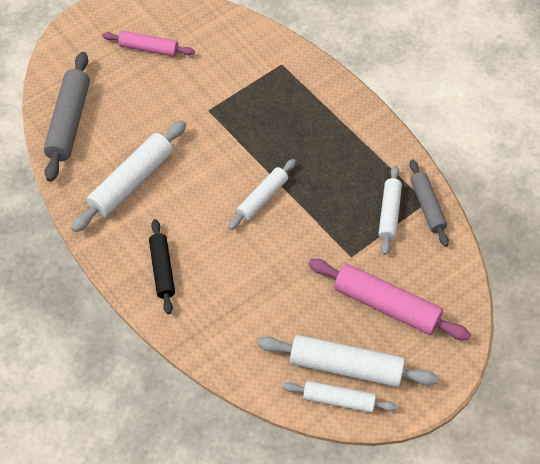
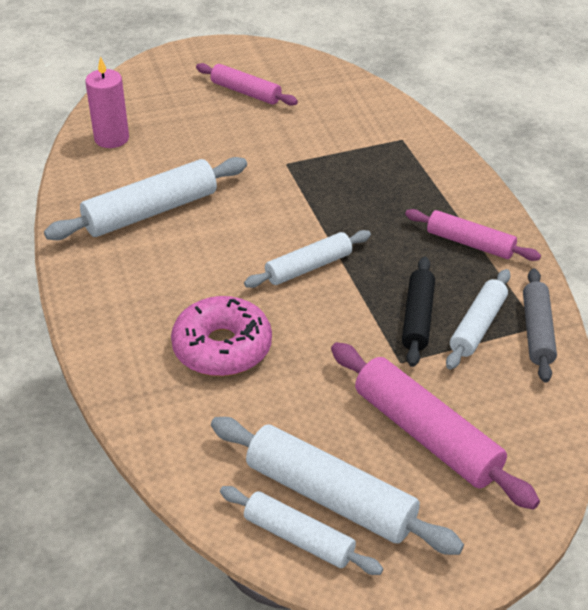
camera: 20 degrees right, 15 degrees down
(69, 122) = (111, 138): grey rolling pin -> pink candle
(162, 270) = (135, 311): black rolling pin -> black rolling pin (417, 318)
(233, 281) = (222, 347): none -> pink donut
(361, 146) = (470, 243): none -> pink rolling pin

